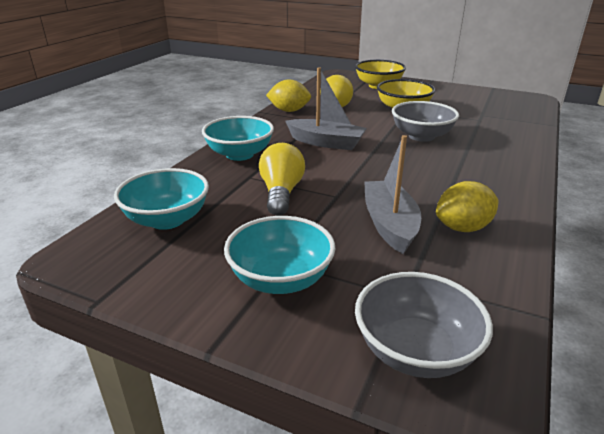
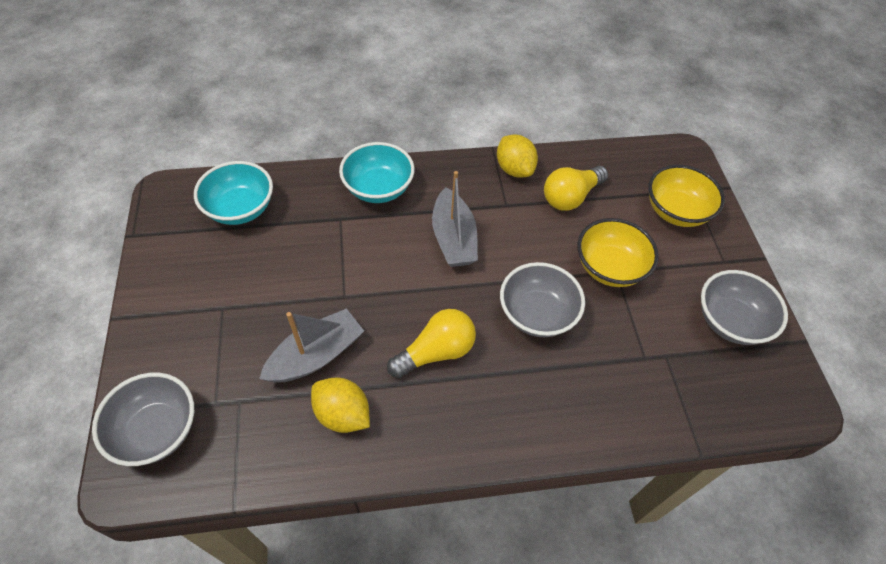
camera: 55 degrees right, 25 degrees up
(280, 279) = (200, 317): turquoise bowl -> none
(281, 193) = (324, 255): yellow light bulb -> yellow light bulb (436, 352)
(469, 96) = (730, 321): none -> grey bowl

